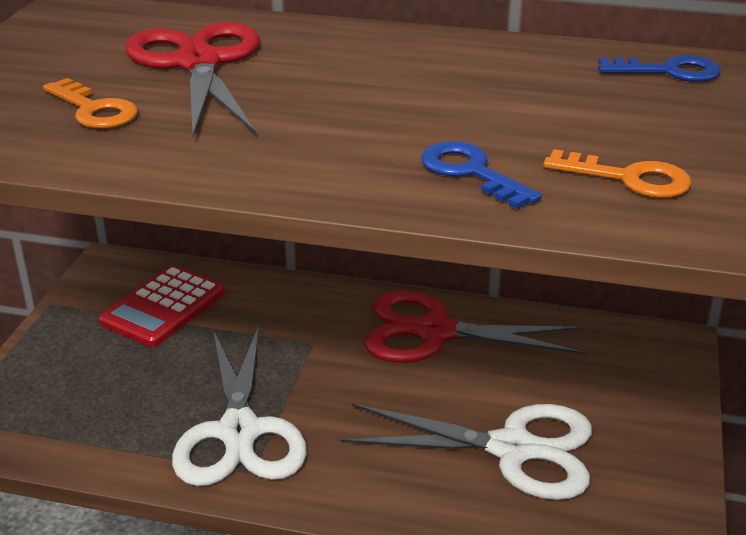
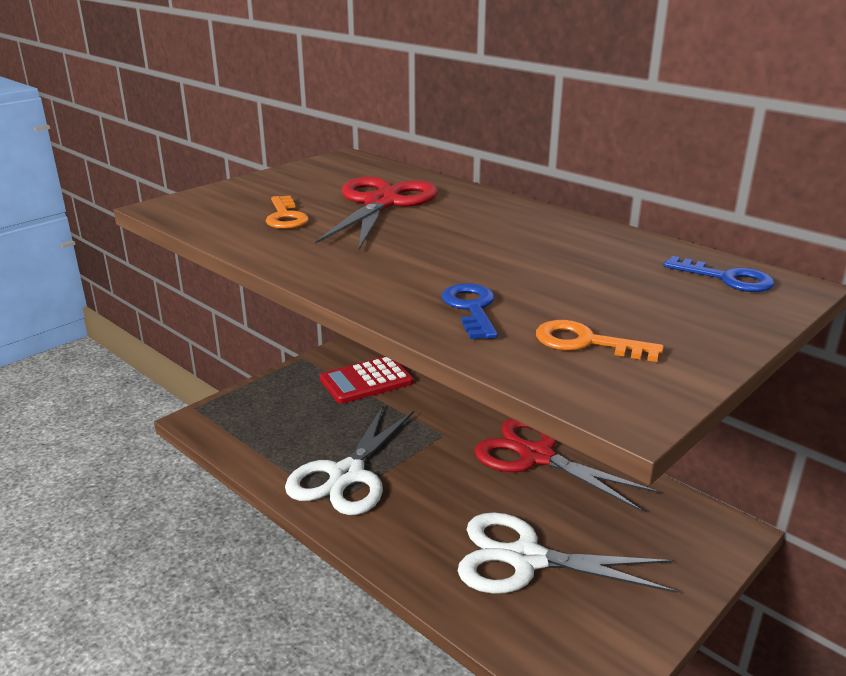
camera: 30 degrees right, 5 degrees down
(512, 449) = (525, 559): white scissors -> white scissors turned 150 degrees clockwise
(628, 178) = (586, 343): orange key -> orange key turned 150 degrees clockwise

